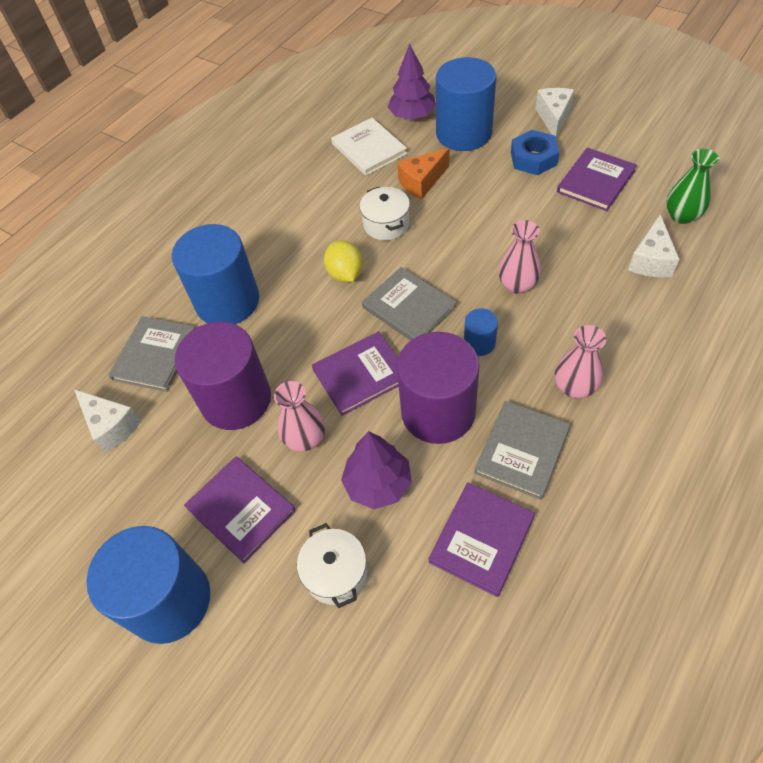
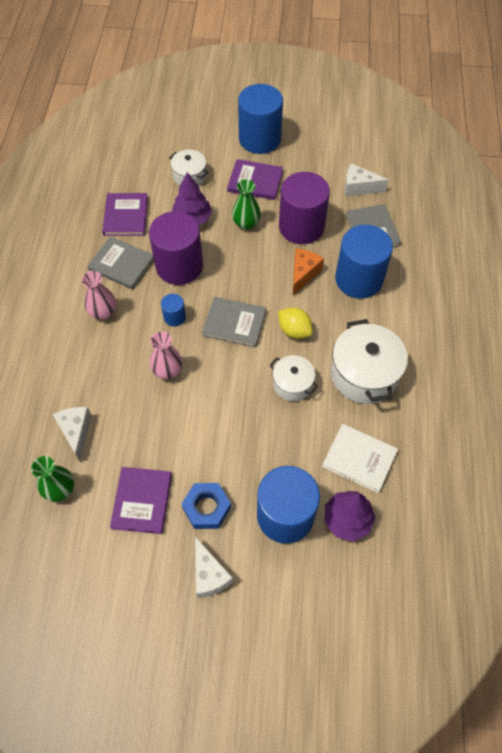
camera: 145 degrees right, 5 degrees up
(305, 439) = (246, 223): pink vase -> green vase
(308, 208) = (364, 374): none -> white pot
(361, 375) = (237, 268): purple book -> none
(422, 182) = (289, 439): orange cheese -> orange cheese (303, 274)
(522, 451) = (121, 264): grey book -> grey book turned 60 degrees counterclockwise

